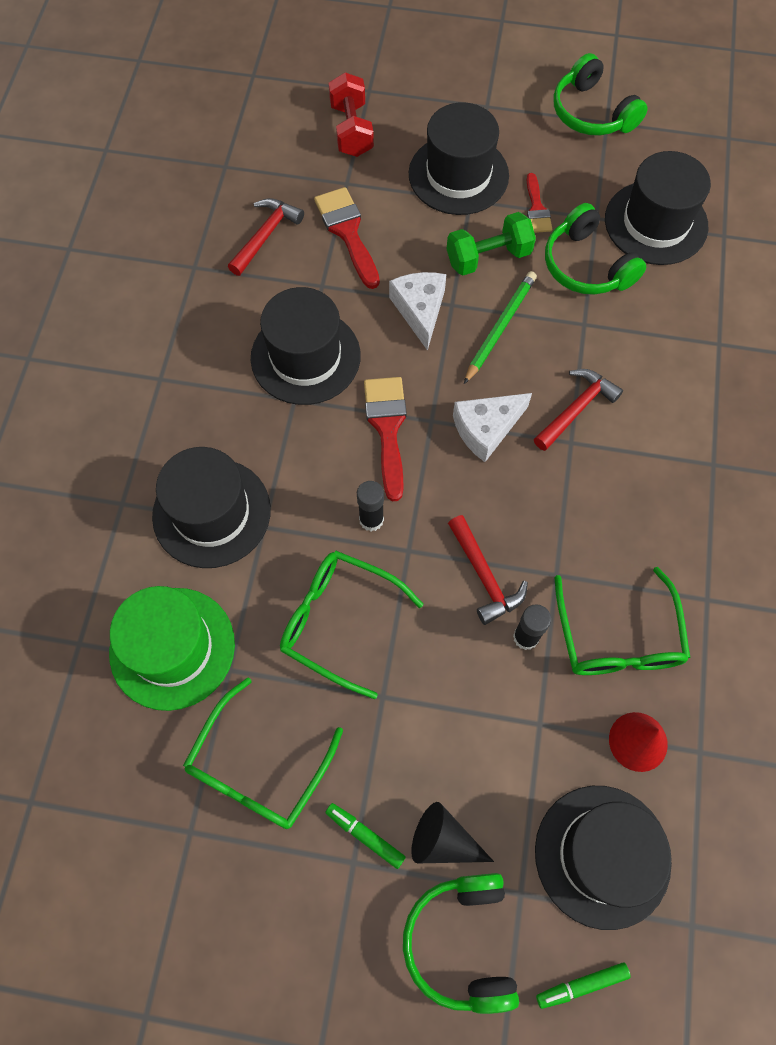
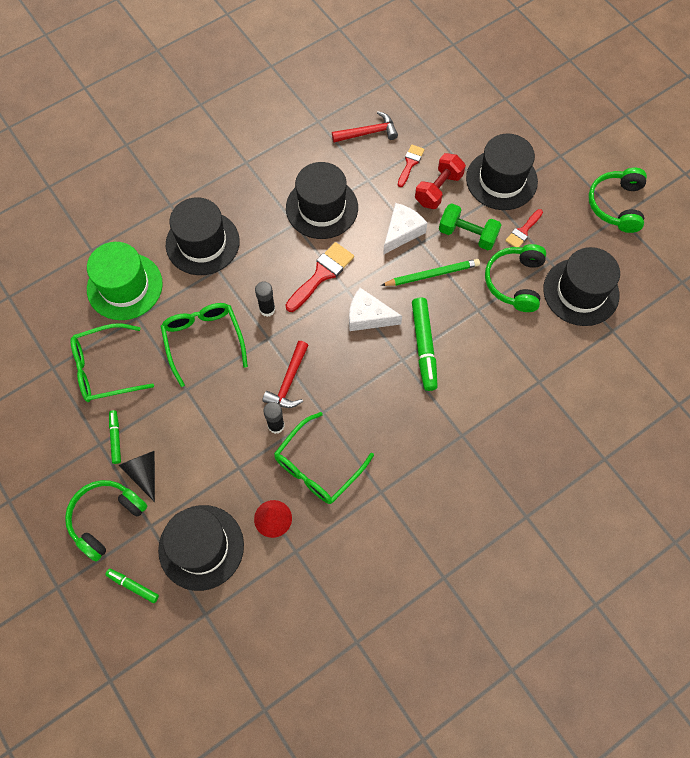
camera: 45 degrees right, 0 degrees up
(347, 232) = (410, 163): red brush -> red brush, size x0.61
(351, 130) = (472, 112): red dumbbell -> red dumbbell (438, 189)
(576, 409) = (423, 347): red hammer -> green marker

